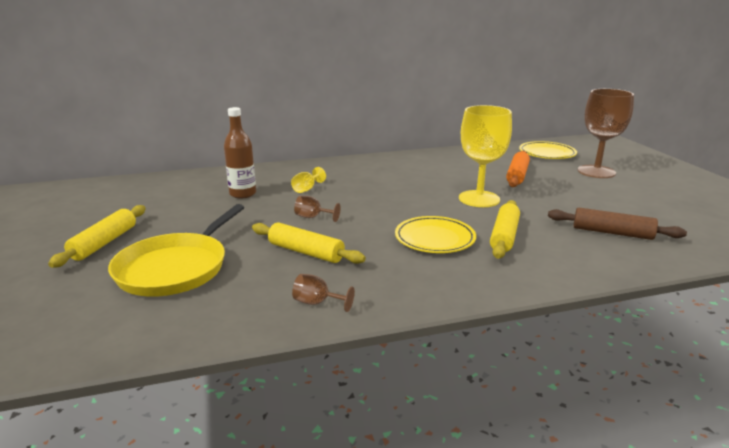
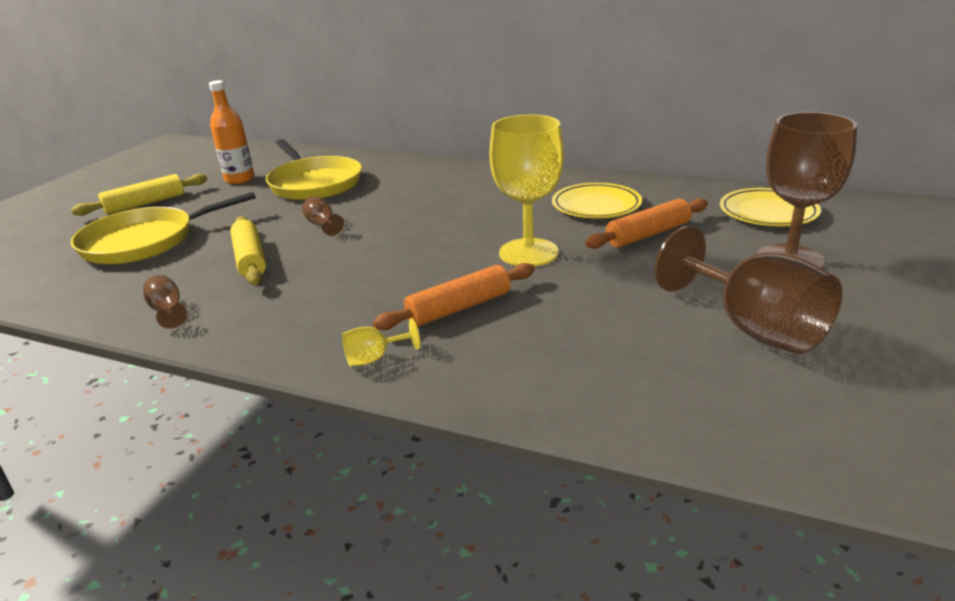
camera: 40 degrees right, 5 degrees up
(164, 205) = (239, 179): none -> orange bottle
(243, 194) = (314, 183): brown bottle -> yellow pan
(306, 189) = (375, 192): yellow goblet -> yellow goblet (374, 358)
(435, 239) = (382, 285): yellow plate -> yellow plate (596, 206)
(504, 236) = (459, 308): yellow rolling pin -> orange rolling pin
(612, 233) = (605, 353): brown rolling pin -> none
(640, 203) = (753, 327): none -> brown goblet

